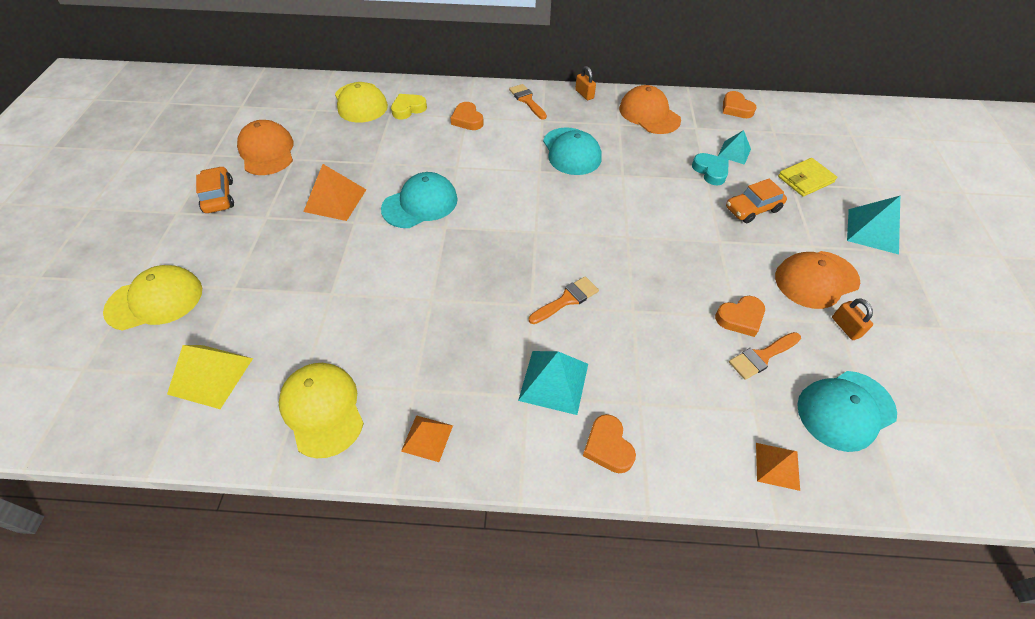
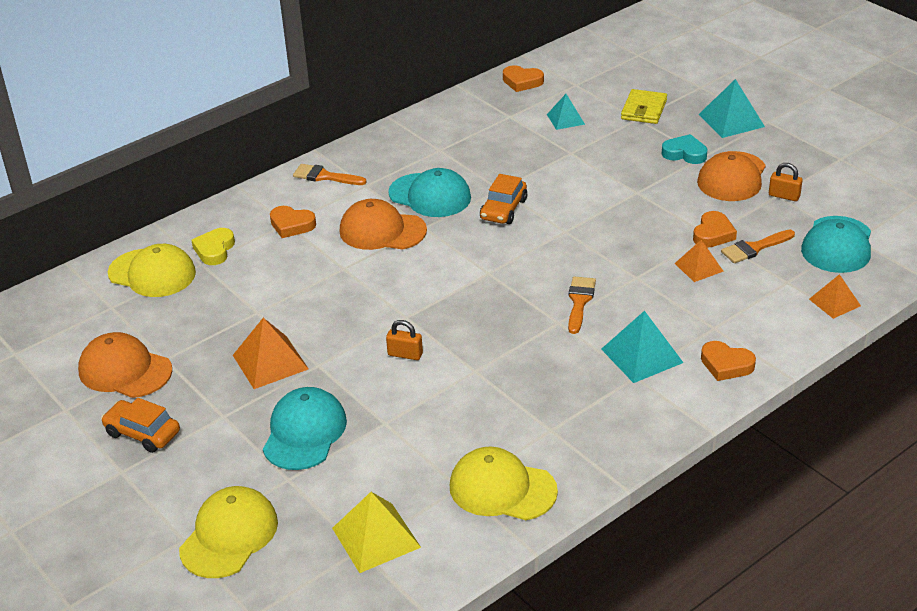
camera: 40 degrees left, 15 degrees down
(420, 204) = (356, 315): turquoise cap -> turquoise cap (304, 432)
(427, 438) = (603, 447): orange pyramid -> orange pyramid (698, 267)
(584, 94) = (372, 141): orange padlock -> orange padlock (405, 354)
(649, 114) = (455, 127): orange cap -> orange cap (382, 231)
(710, 171) = (566, 144): turquoise heart -> turquoise heart (684, 153)
(752, 209) = (632, 154): orange car -> orange car (503, 209)
(762, 356) = (754, 248): orange brush -> orange brush turned 45 degrees clockwise

